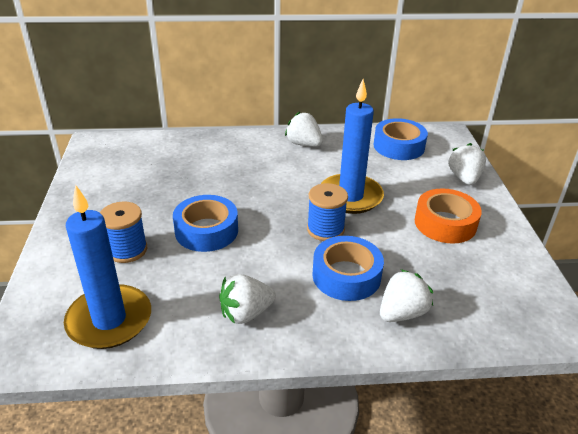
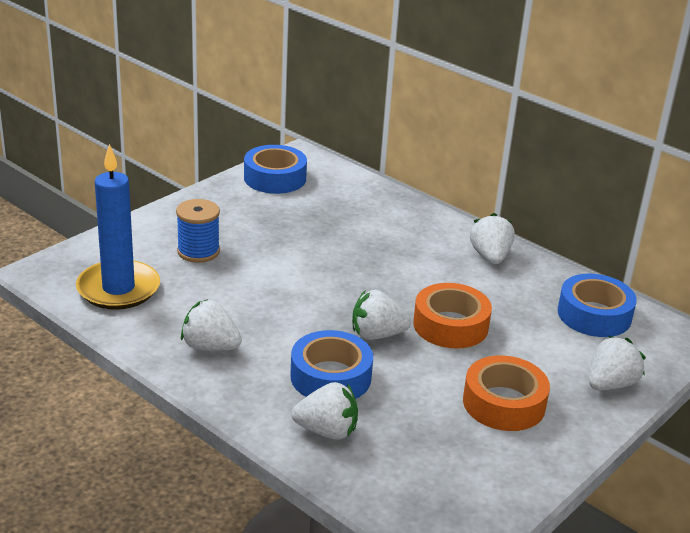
camera: 45 degrees right, 5 degrees down
(206, 230) = (277, 274): blue tape -> blue tape (275, 178)
(325, 229) = (377, 335): blue spool -> white strawberry
(350, 196) = (450, 325): blue candle -> orange tape

